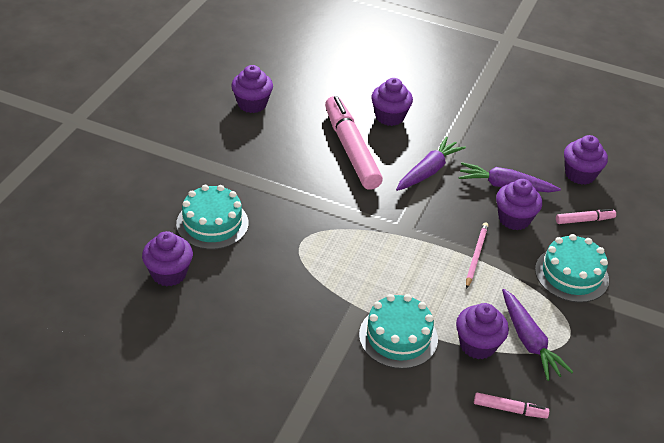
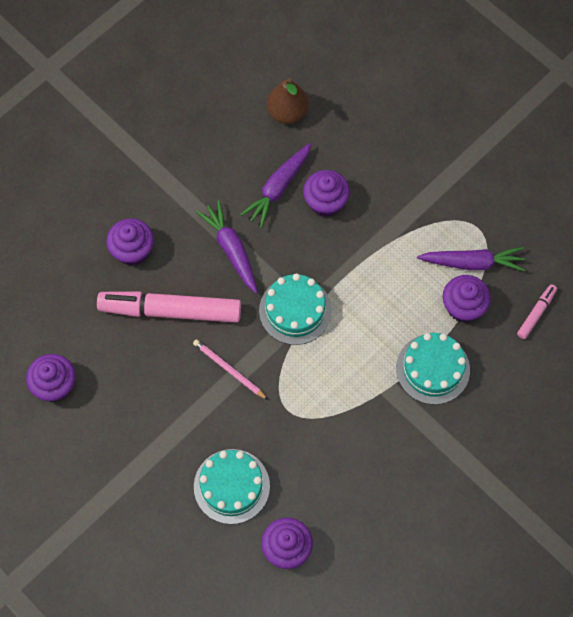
camera: 65 degrees left, 25 degrees up
(476, 255) = (360, 259): pink pencil -> pink pencil (229, 370)
(571, 274) = (410, 189): turquoise cake -> turquoise cake (295, 310)
(580, 174) = (287, 113): purple cupcake -> brown pear
(584, 220) = (349, 142): pink marker -> none

